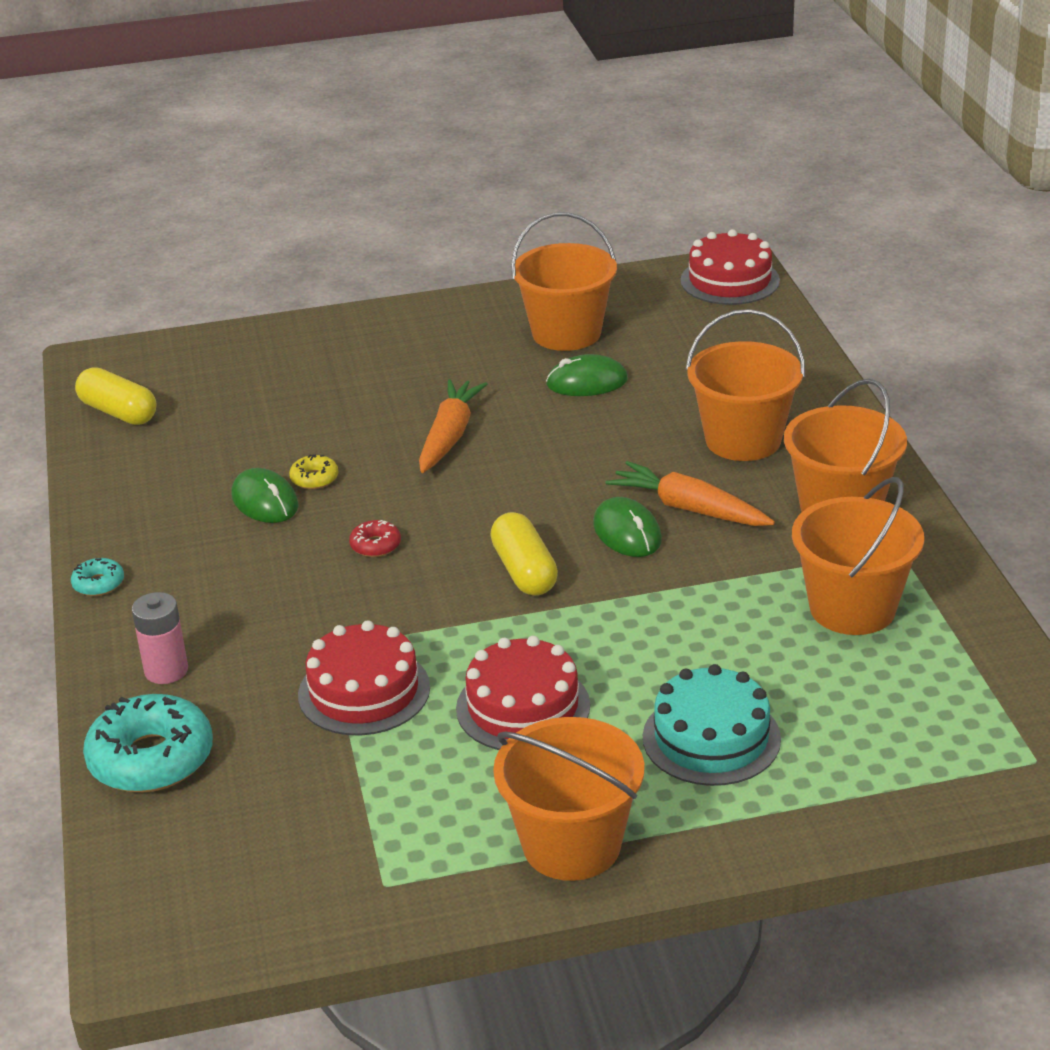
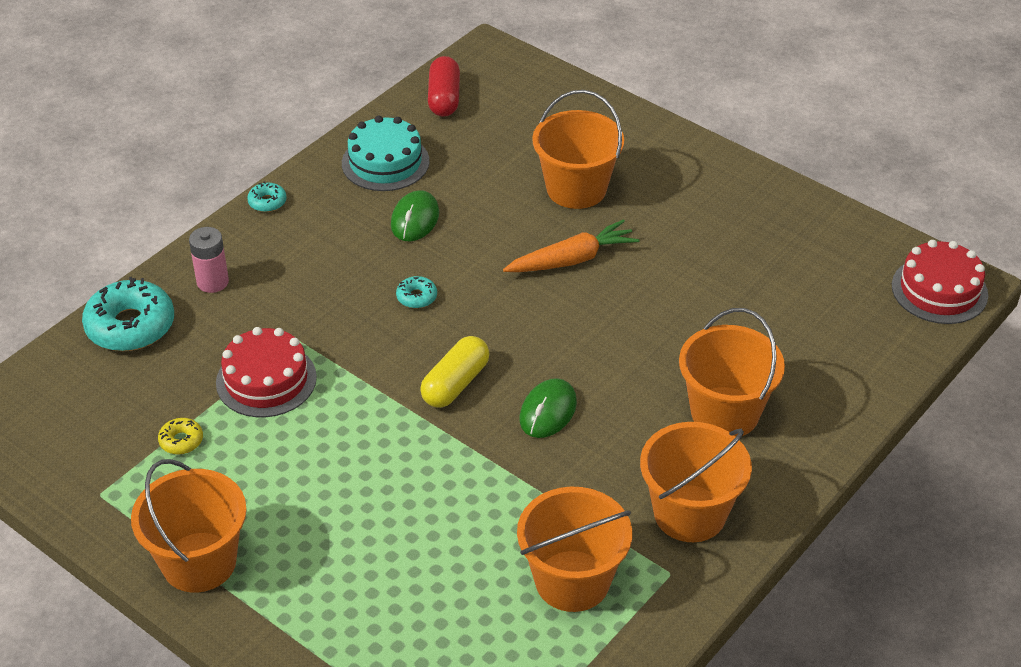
camera: 50 degrees right, 10 degrees up
(118, 412) = (444, 98): yellow capsule -> red capsule
(314, 479) = (460, 226): yellow donut -> yellow donut (181, 441)
(375, 545) = (416, 297): red donut -> turquoise donut
(523, 707) = (313, 463): red cake -> none
(566, 333) = (763, 244): orange bucket -> orange bucket (576, 189)
(587, 382) = (711, 289): green mouse -> none
(689, 509) = (608, 429): orange carrot -> none
(711, 738) = (359, 577): turquoise cake -> turquoise cake (385, 162)

